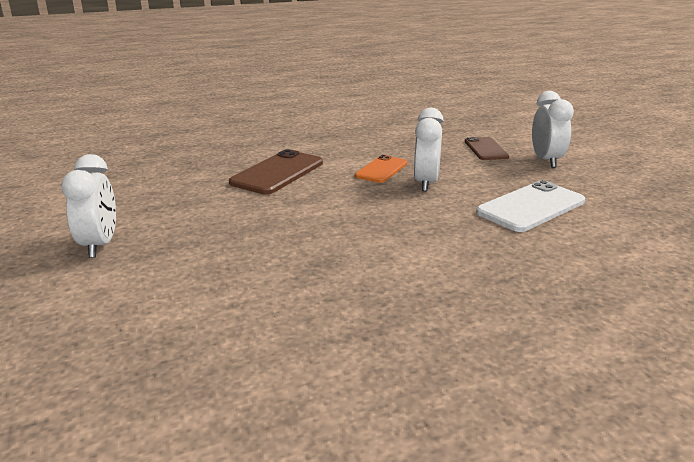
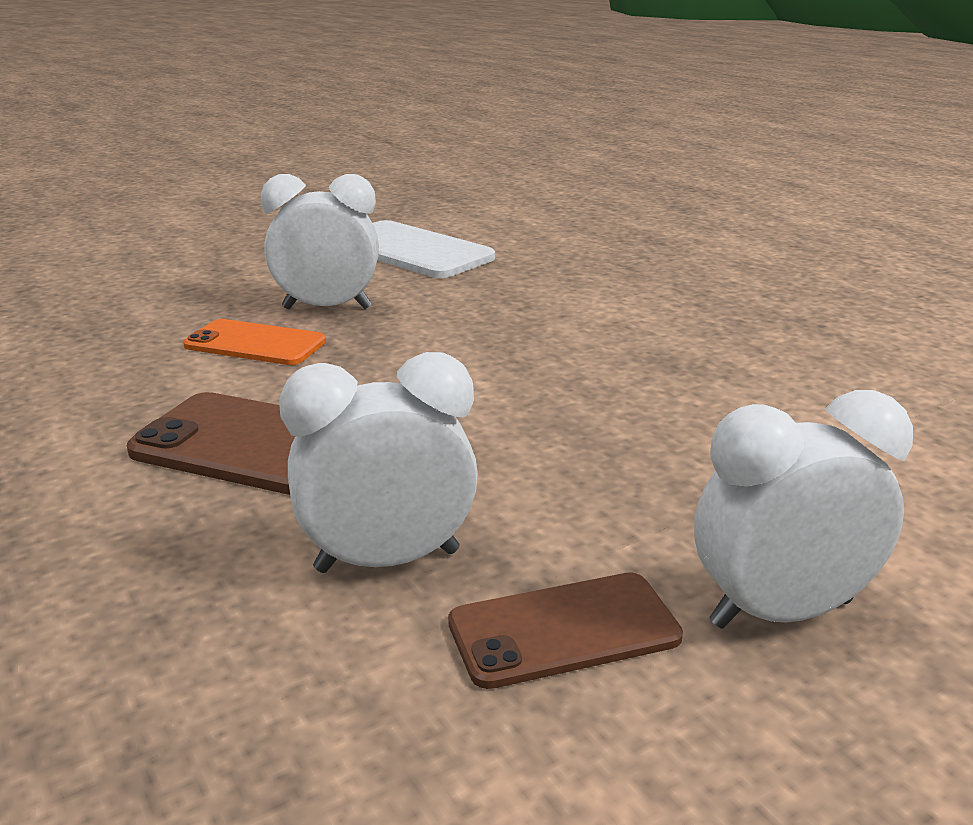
camera: 100 degrees left, 0 degrees up
(485, 149) = (156, 271): brown phone -> brown phone (564, 630)
(546, 161) = (225, 239): white clock -> white clock (387, 561)

